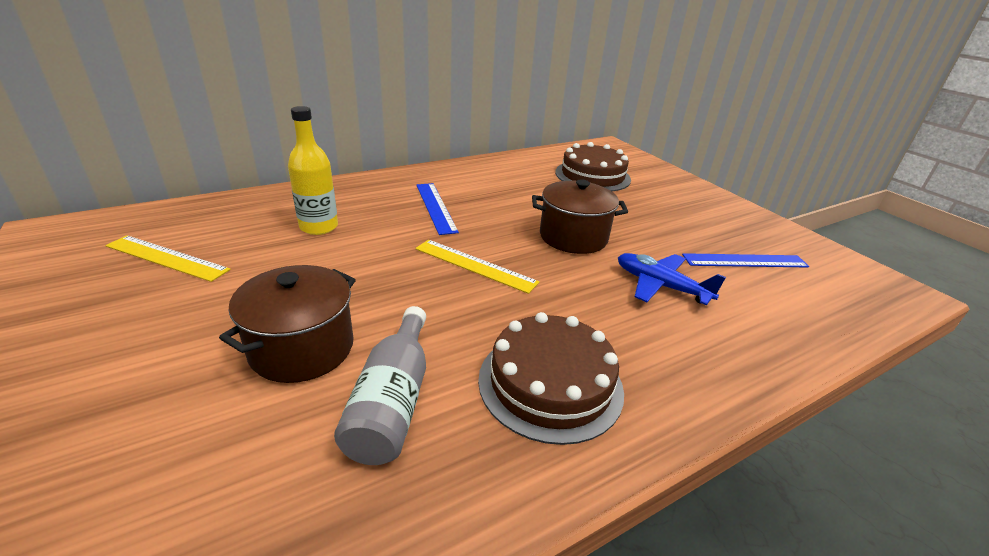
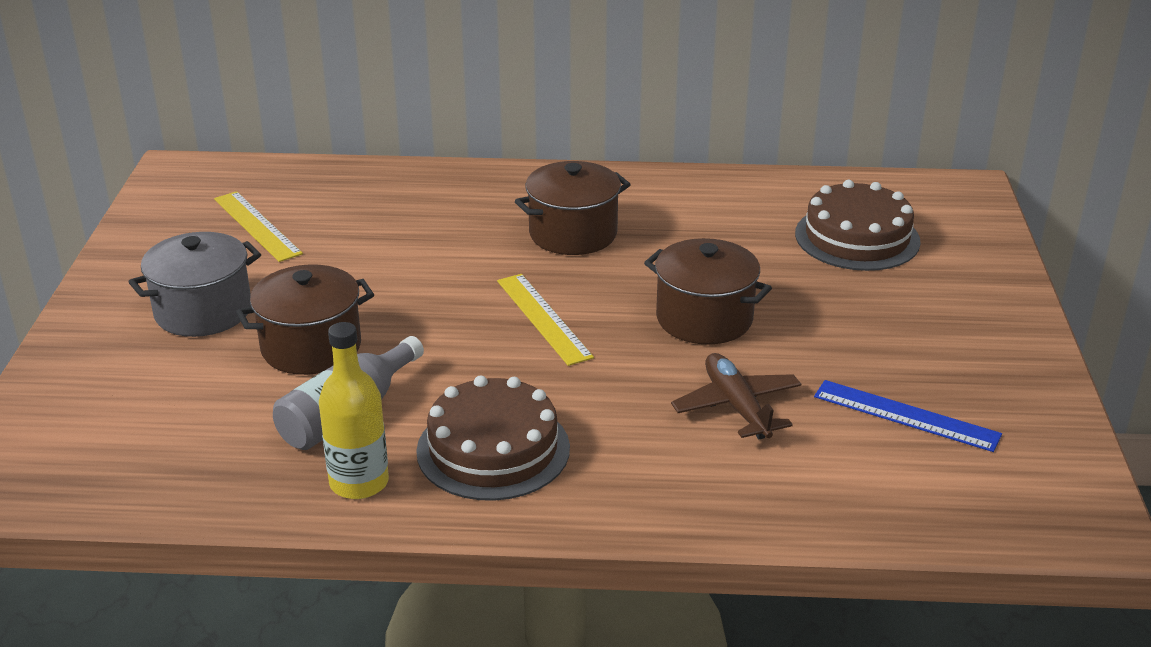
camera: 35 degrees right, 0 degrees up
(155, 349) = (203, 311): none -> grey pot
(319, 227) = (419, 227): yellow bottle -> yellow bottle (359, 482)
(435, 207) = (573, 234): blue ruler -> brown pot
(660, 286) = (737, 406): blue plane -> brown plane

